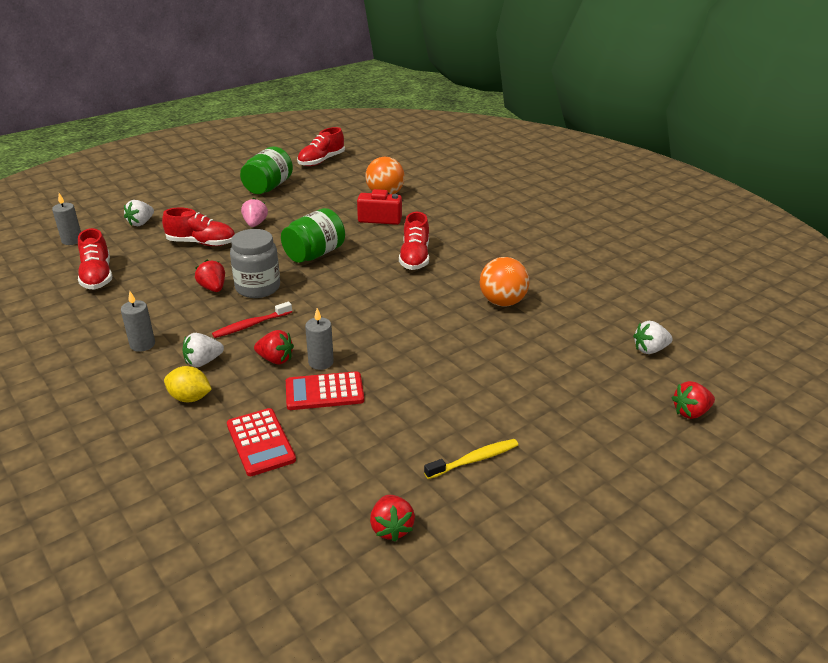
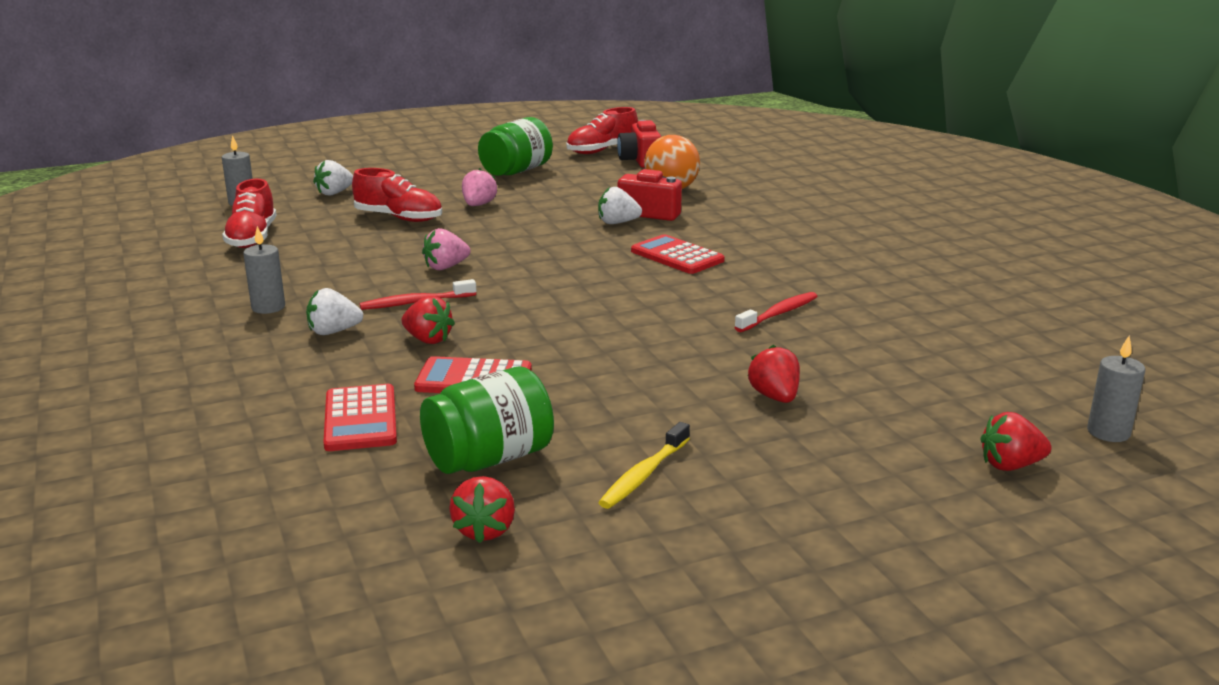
camera: 15 degrees right, 10 degrees down
(190, 398) = (296, 365): yellow lemon -> none
(213, 288) = (388, 262): red strawberry -> red strawberry (775, 397)
(258, 287) = (446, 267): grey jar -> pink strawberry
(314, 254) = (540, 241): green jar -> green jar (489, 459)
(321, 362) = (486, 349): grey candle -> grey candle (1108, 432)
(352, 168) = (640, 161): none -> red camera
(415, 257) = (677, 256): red shoe -> red calculator
(474, 460) = (643, 475): yellow toothbrush -> yellow toothbrush turned 135 degrees clockwise
(502, 302) = (779, 314): orange ball -> red toothbrush
(649, 349) = (981, 388): white strawberry -> white strawberry (617, 223)

